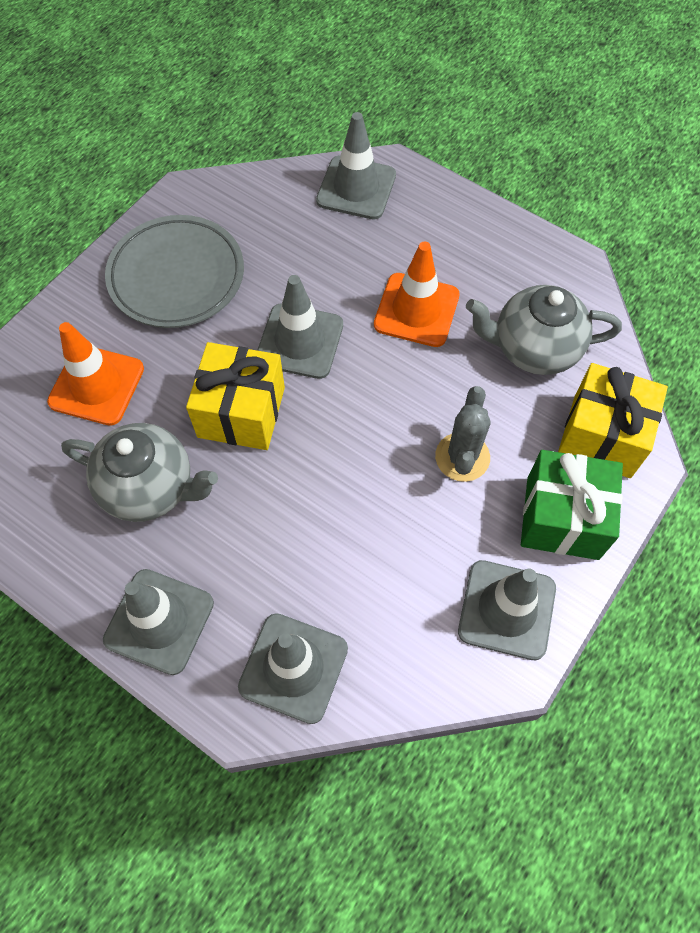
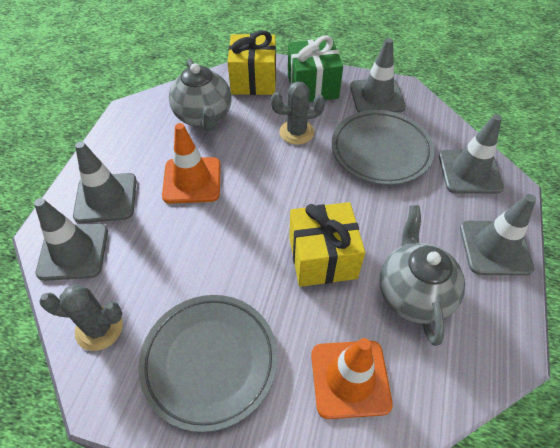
camera: 110 degrees left, 10 degrees down
(255, 199) = (99, 328): none -> grey cactus
(300, 341) = (245, 241): grey traffic cone -> grey traffic cone (106, 198)
(383, 557) = (380, 151): none -> grey plate

